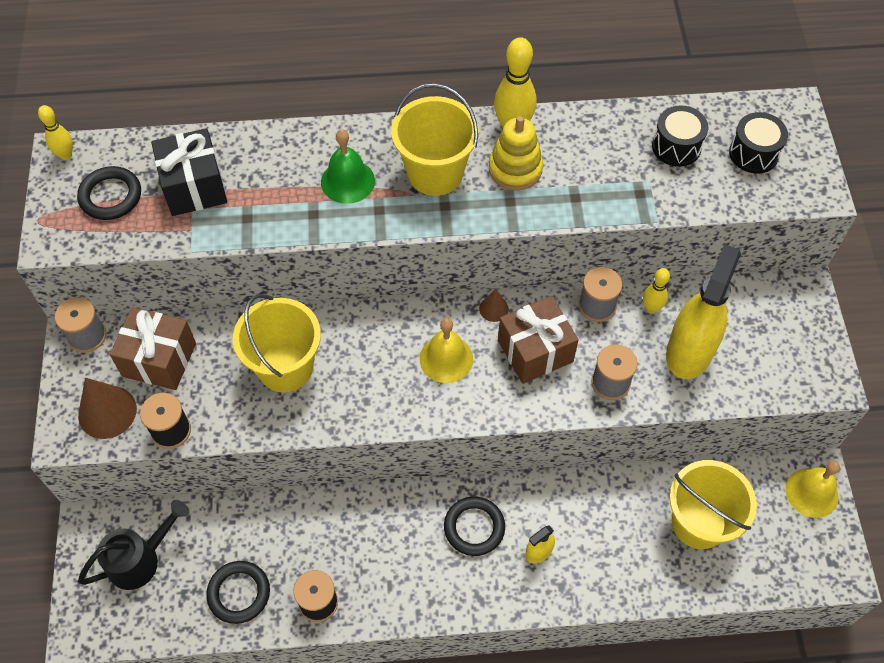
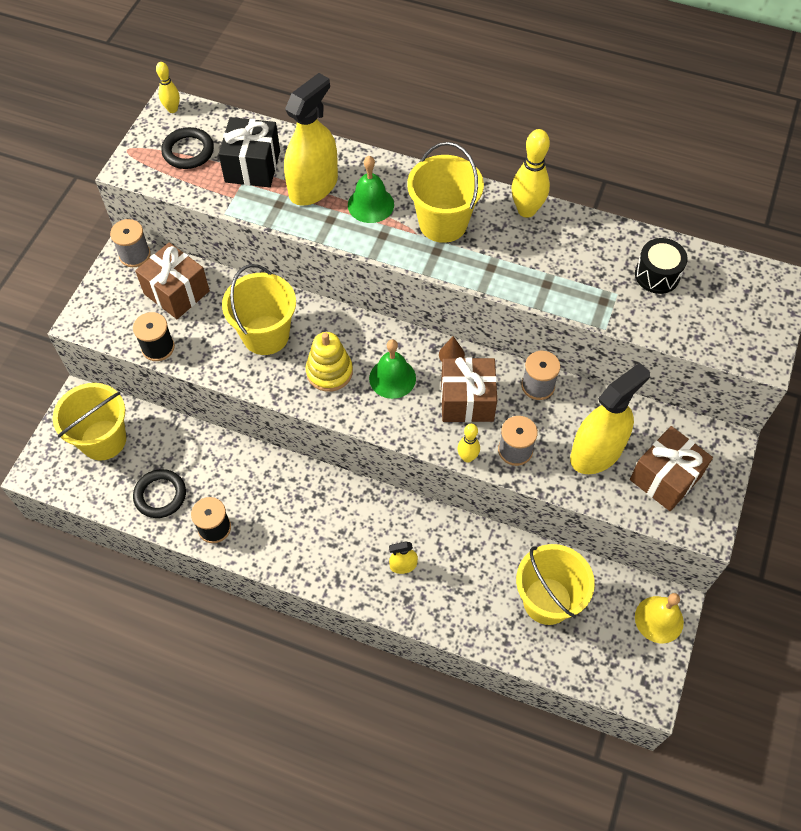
camera: 25 degrees right, 0 degrees up
(107, 412) = (120, 315): brown cone -> none
(140, 559) = (103, 440): black watering can -> yellow bucket
(274, 184) = (313, 186): none -> yellow spray bottle
(446, 359) = (392, 378): yellow bell -> green bell
(474, 527) = (362, 524): black ring -> none
(515, 169) = (510, 243): yellow stacking toy -> yellow stacking toy (329, 372)
(651, 308) = (583, 405): yellow bowling pin -> yellow bowling pin (467, 457)
(753, 153) = (722, 305): black drum -> none
(767, 349) = (665, 478): none -> brown gift

